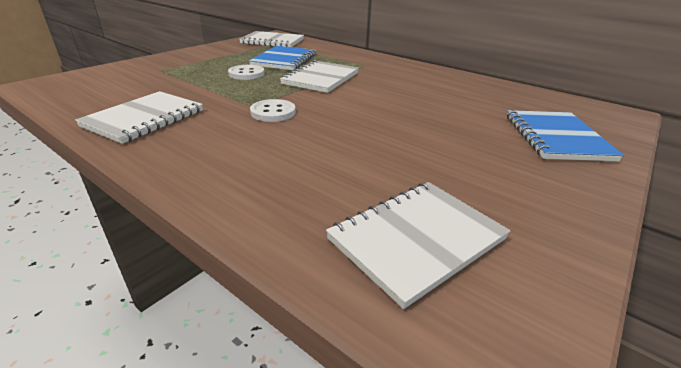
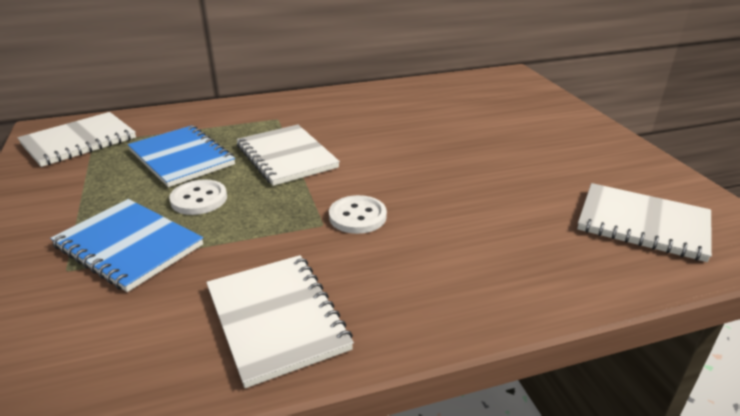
camera: 55 degrees left, 0 degrees up
(417, 239) = (643, 224): white notebook -> white notebook turned 60 degrees counterclockwise
(556, 137) = (533, 112): blue notebook -> blue notebook (129, 246)

